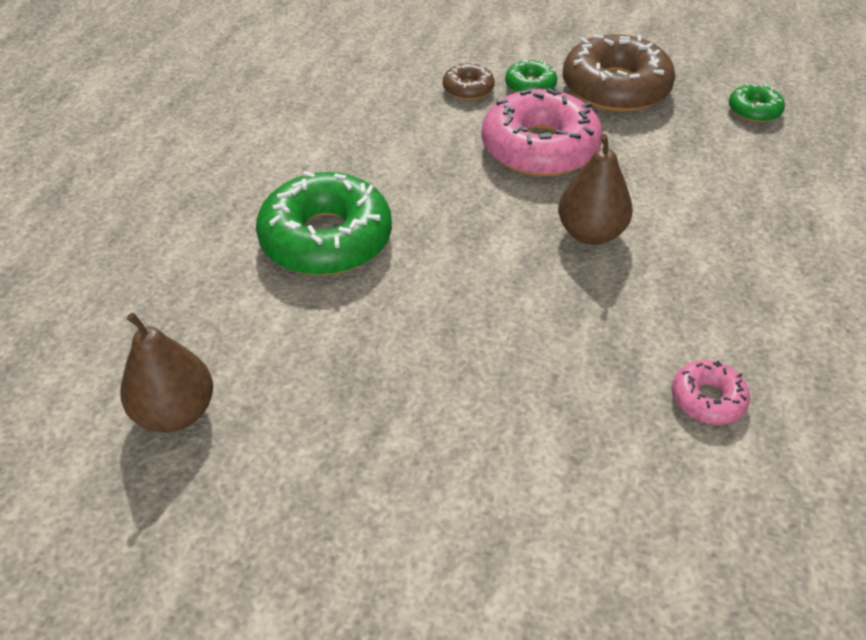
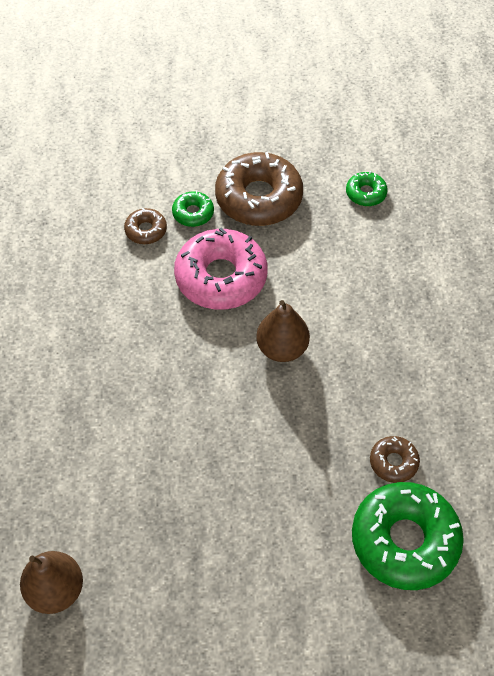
camera: 20 degrees left, 10 degrees up
(326, 239) = (96, 412): green donut -> green donut (404, 540)
(707, 399) = (393, 462): pink donut -> brown donut

